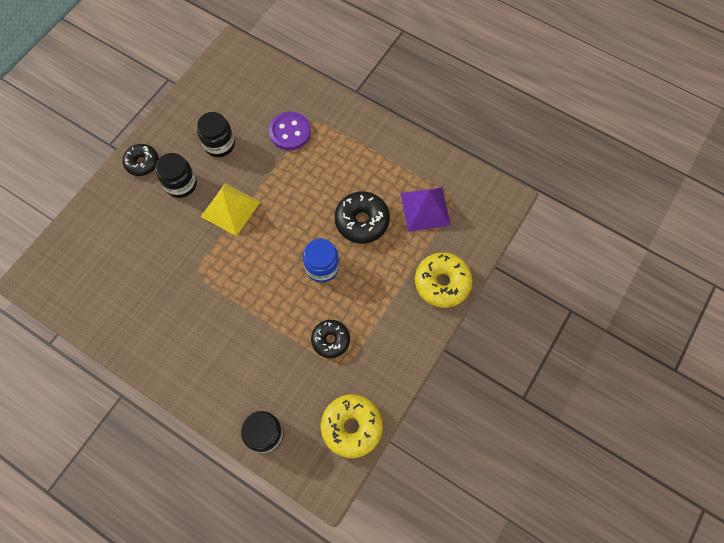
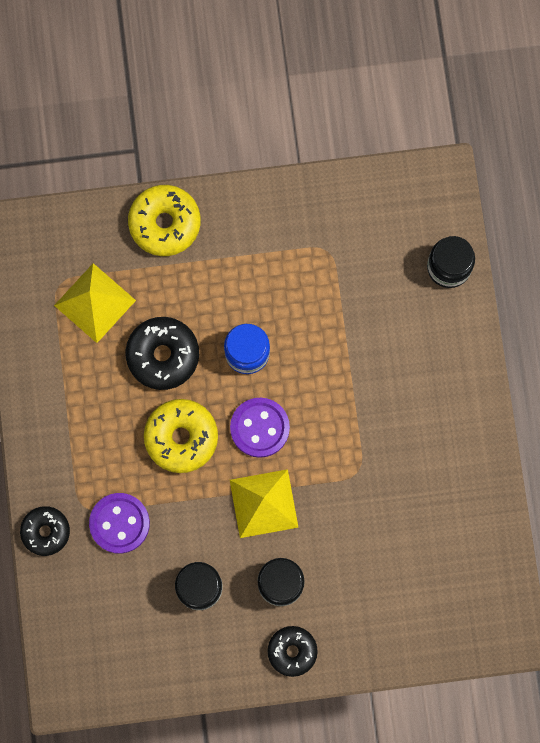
camera: 130 degrees left, 10 degrees up
(273, 240) = (259, 428): none -> purple button
(330, 340) = (313, 282): black donut -> black donut (46, 531)
(351, 427) = (376, 197): yellow donut -> yellow donut (181, 437)
(425, 209) = (95, 302): purple pyramid -> yellow pyramid

